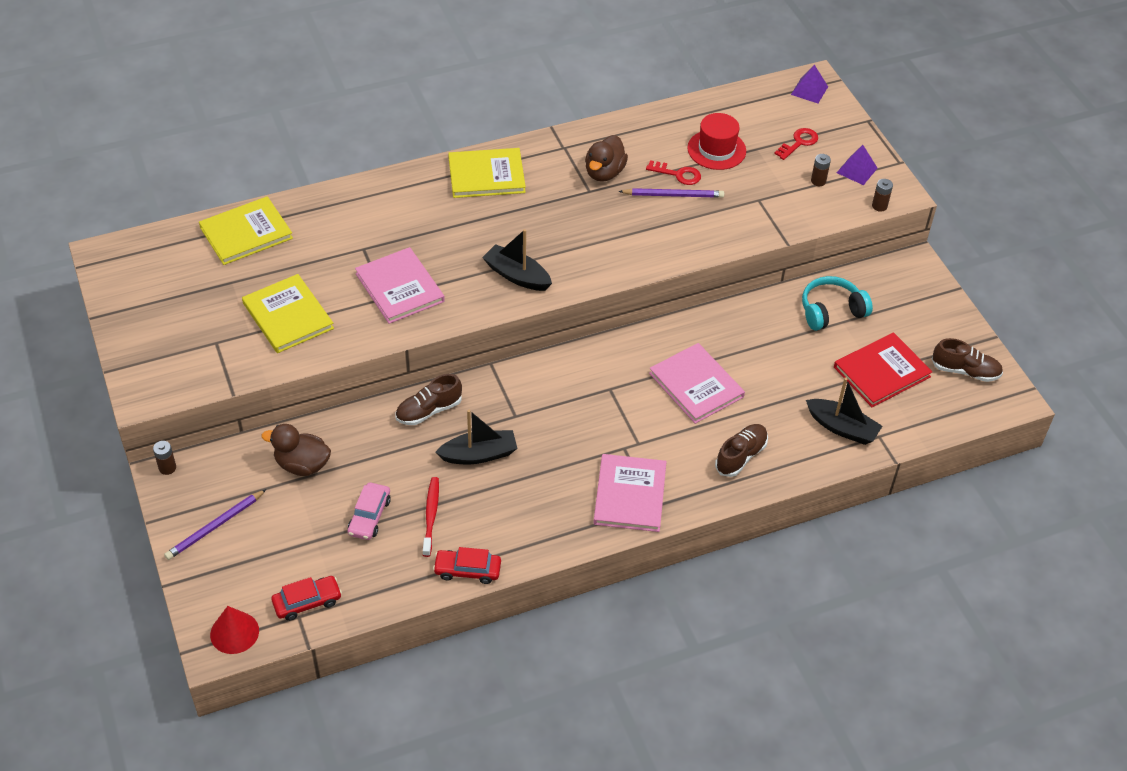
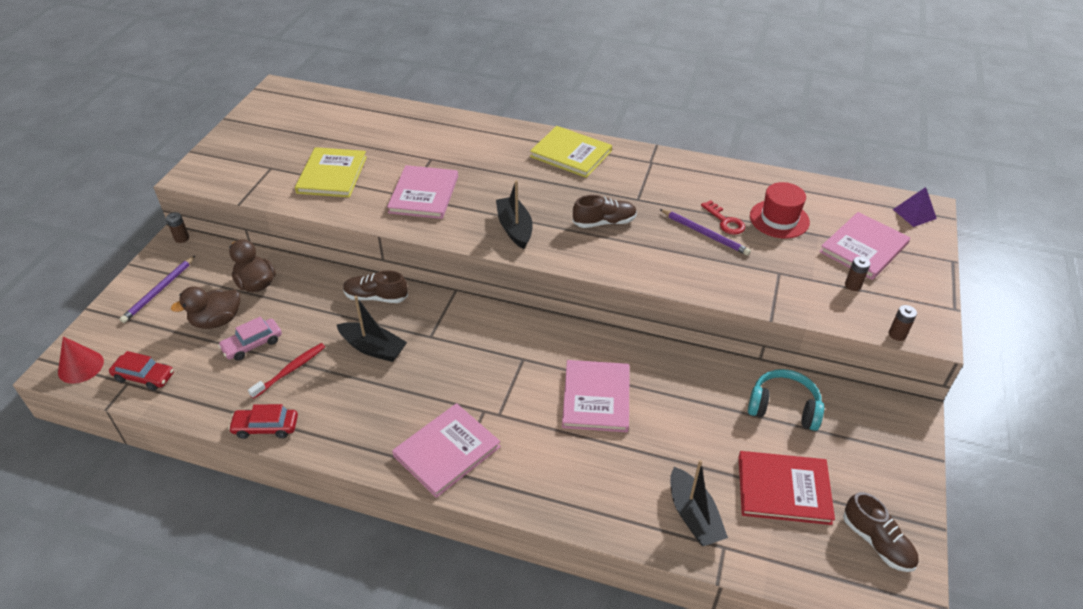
camera: 40 degrees right, 5 degrees down
(215, 526) = (159, 290): purple pencil -> purple pencil turned 60 degrees counterclockwise
(246, 233) = (371, 115): yellow book -> none
(467, 570) = (266, 427): red car -> red car turned 45 degrees counterclockwise
(604, 173) = (664, 192): brown duck -> brown duck (217, 321)
(741, 456) = (573, 480): brown shoe -> brown shoe (604, 222)
(799, 143) = (863, 248): red key -> pink book
(856, 170) = (901, 294): purple pyramid -> none

